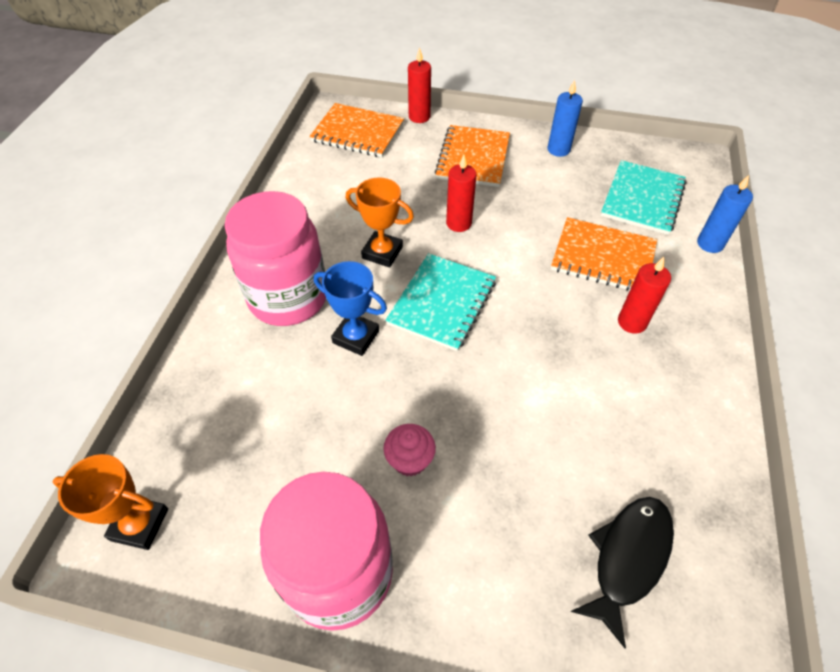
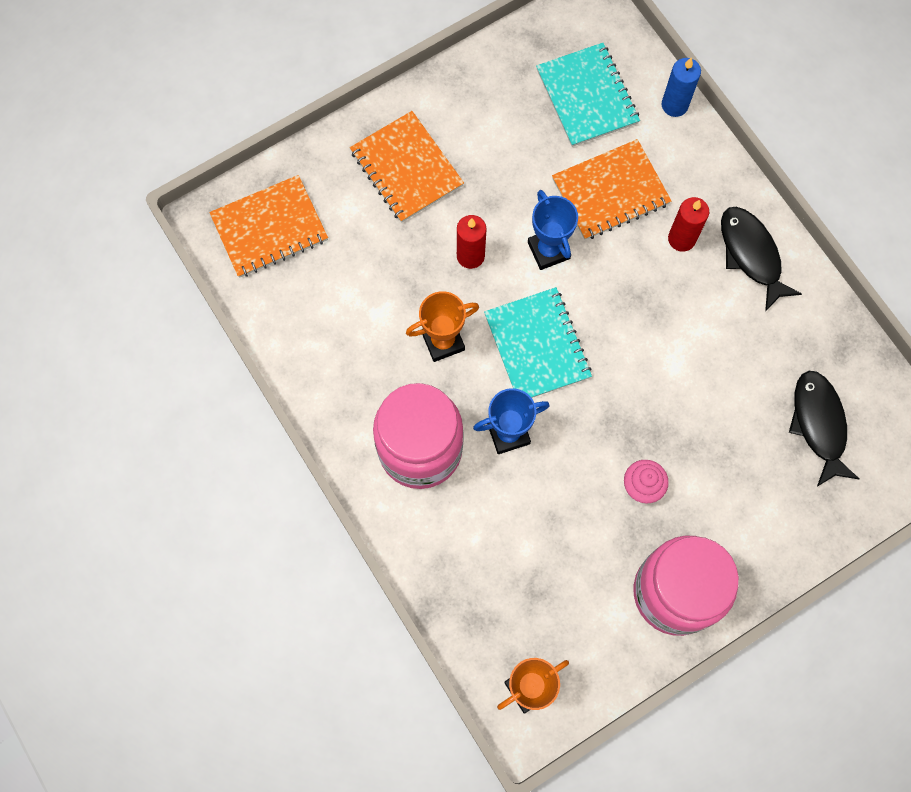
camera: 45 degrees left, 20 degrees up
(419, 117) = (303, 157): red candle -> none
(517, 257) = (548, 250): none -> blue trophy
(558, 149) = (469, 92): blue candle -> none
(686, 375) = (751, 255): none -> black fish

